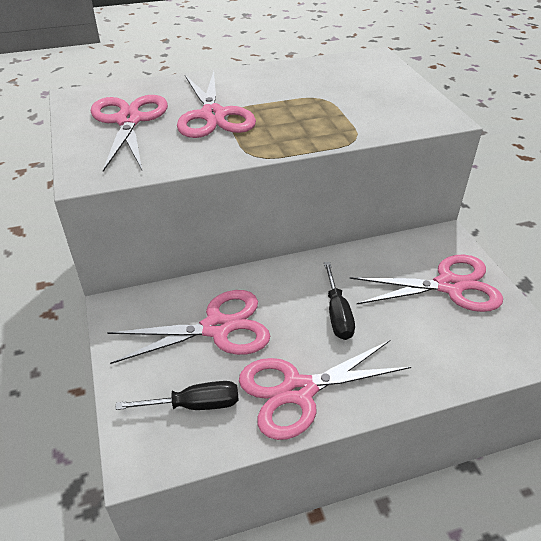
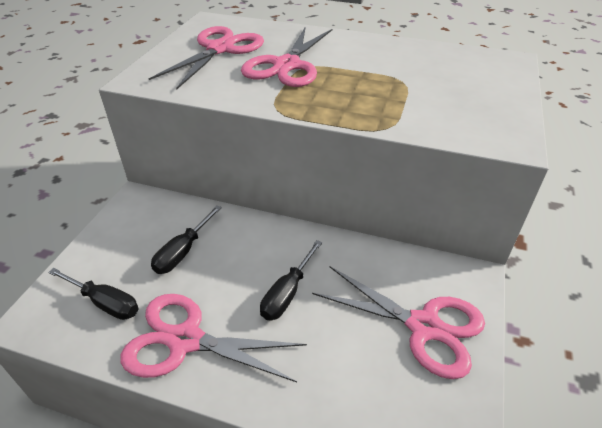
camera: 35 degrees right, 0 degrees up
(217, 328) = (183, 251): pink scissors -> black screwdriver

